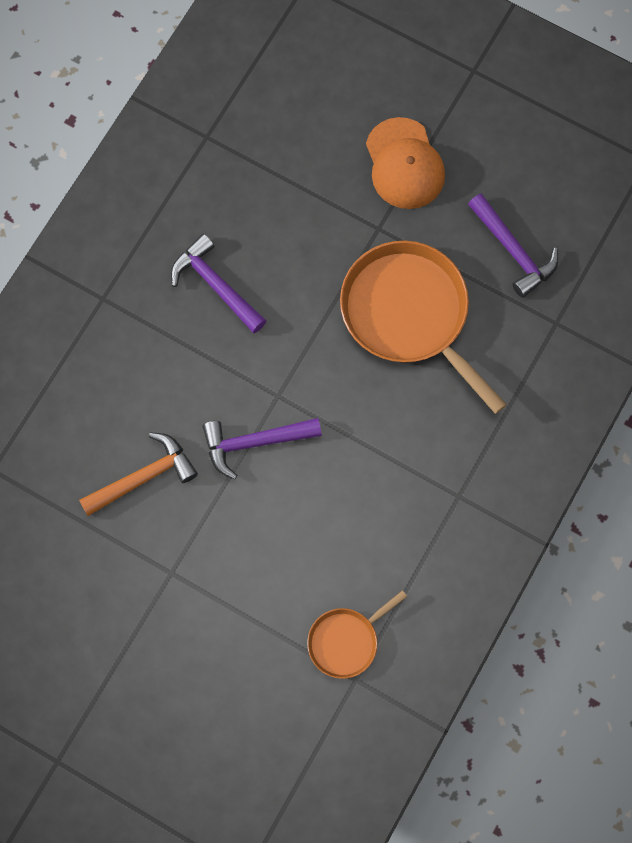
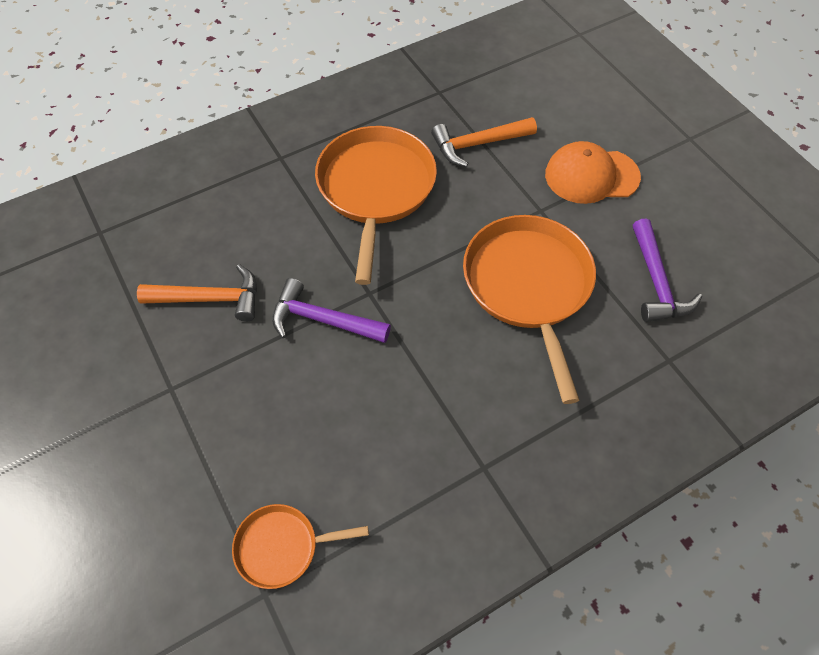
camera: 30 degrees right, 15 degrees down
(216, 285) = (375, 189): purple hammer -> orange pan
(281, 182) = (478, 144): none -> orange hammer
(404, 164) = (591, 176): orange cap -> orange cap turned 75 degrees clockwise

